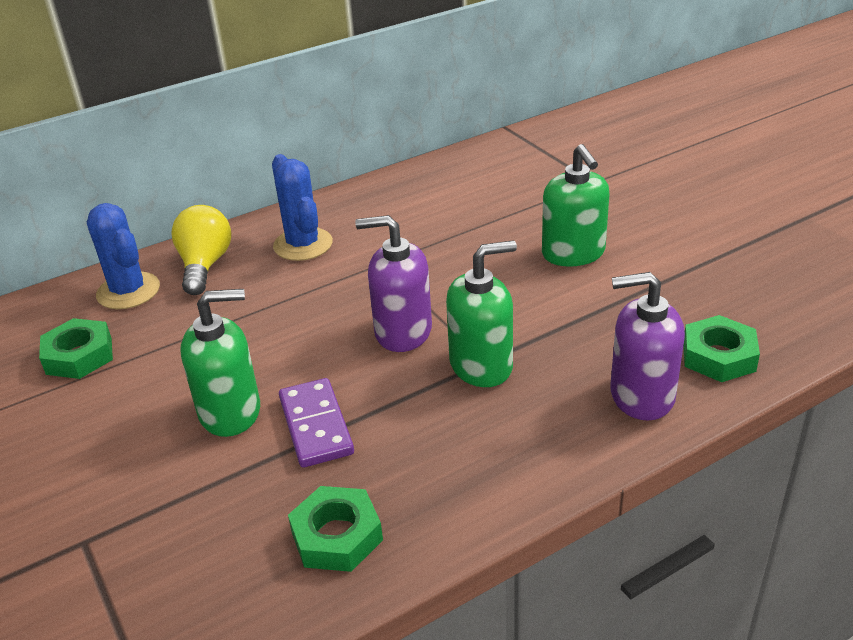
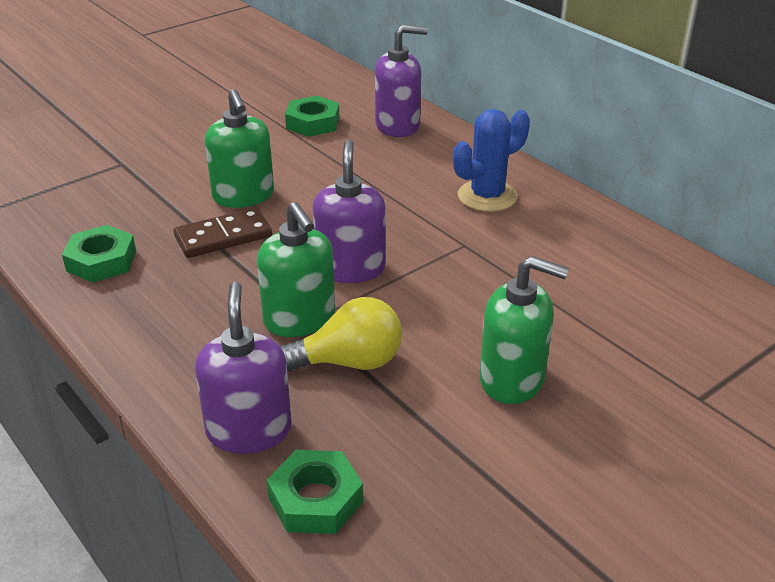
camera: 80 degrees right, 0 degrees up
(128, 291) = (398, 125): blue cactus -> purple soap dispenser
(205, 265) = (442, 152): yellow light bulb -> yellow light bulb (349, 362)
(316, 426) = (223, 237): purple domino -> brown domino
(573, 253) = (512, 379): green soap dispenser -> green soap dispenser turned 135 degrees counterclockwise

